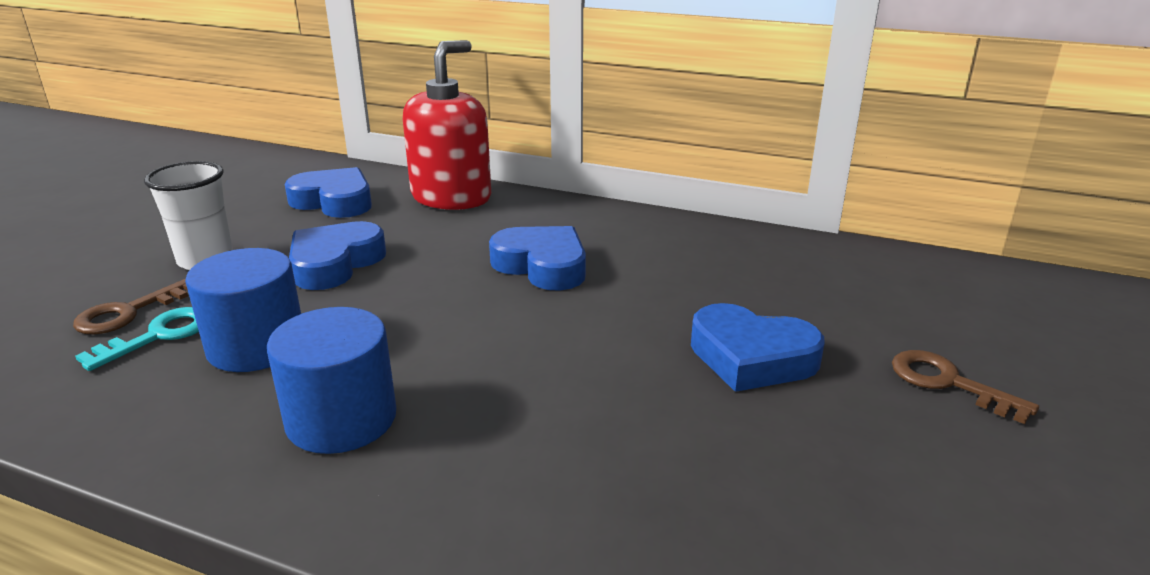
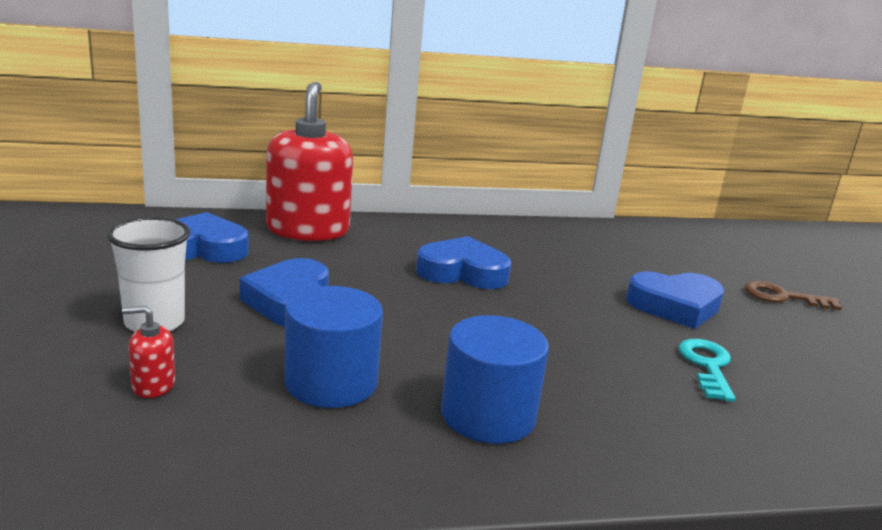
camera: 35 degrees left, 5 degrees down
(129, 312) = (153, 385): brown key -> red soap dispenser
(158, 336) = (221, 398): turquoise key -> turquoise key (707, 366)

